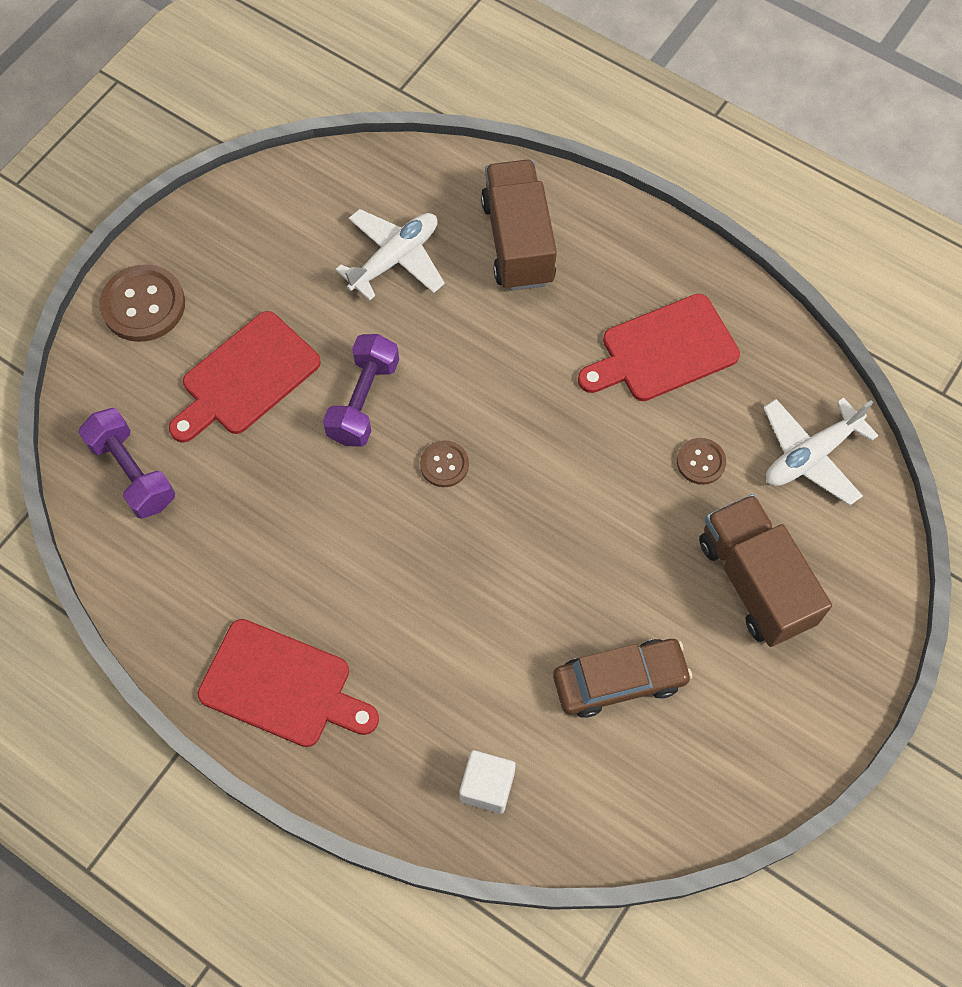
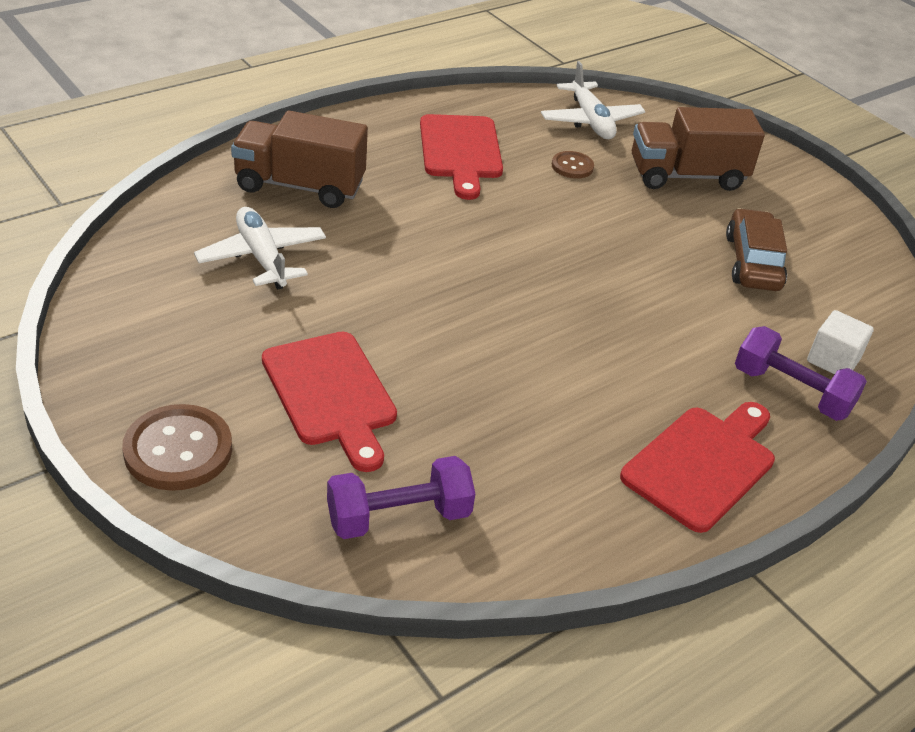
camera: 75 degrees left, 25 degrees down
(363, 401) = (410, 322): purple dumbbell -> purple dumbbell (791, 391)
(444, 465) = (507, 293): brown button -> none

